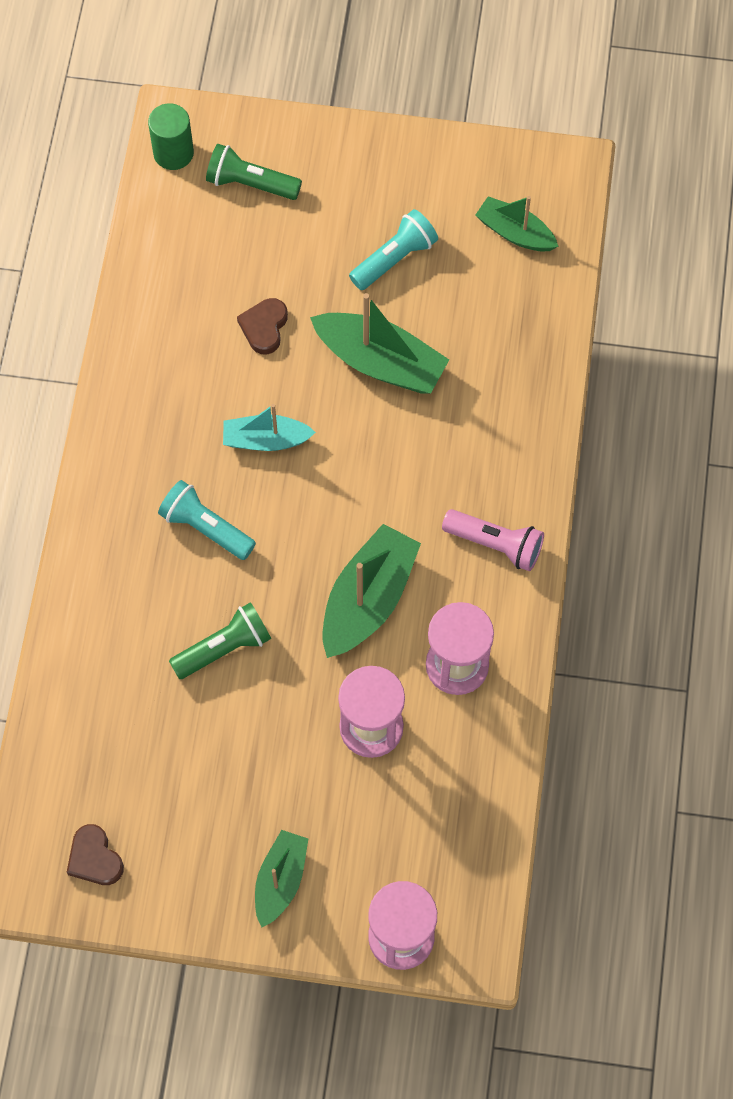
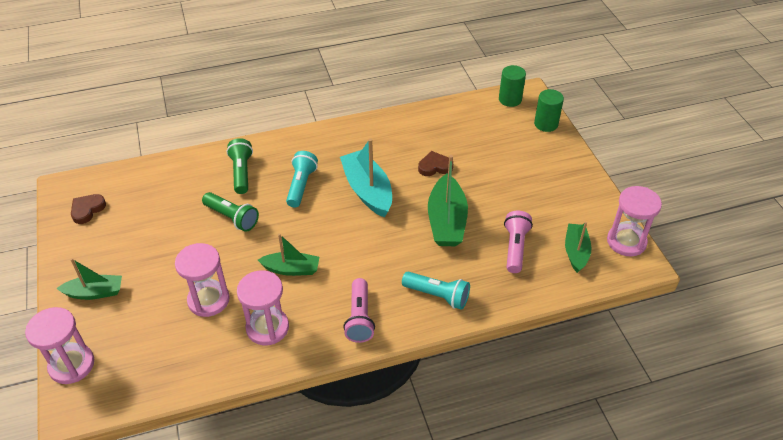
camera: 65 degrees right, 20 degrees down
(250, 184) = (515, 132): green flashlight -> green flashlight (241, 173)
(255, 134) = (546, 124): none -> green cylinder
(266, 440) = (367, 191): turquoise boat -> turquoise boat, size x1.59
(368, 600) = (291, 269): green boat -> green boat, size x0.63
(394, 258) = (516, 204): turquoise flashlight -> turquoise flashlight (437, 295)
(471, 301) = (515, 248): none -> pink flashlight
(528, 164) = (626, 242): none -> pink hourglass

